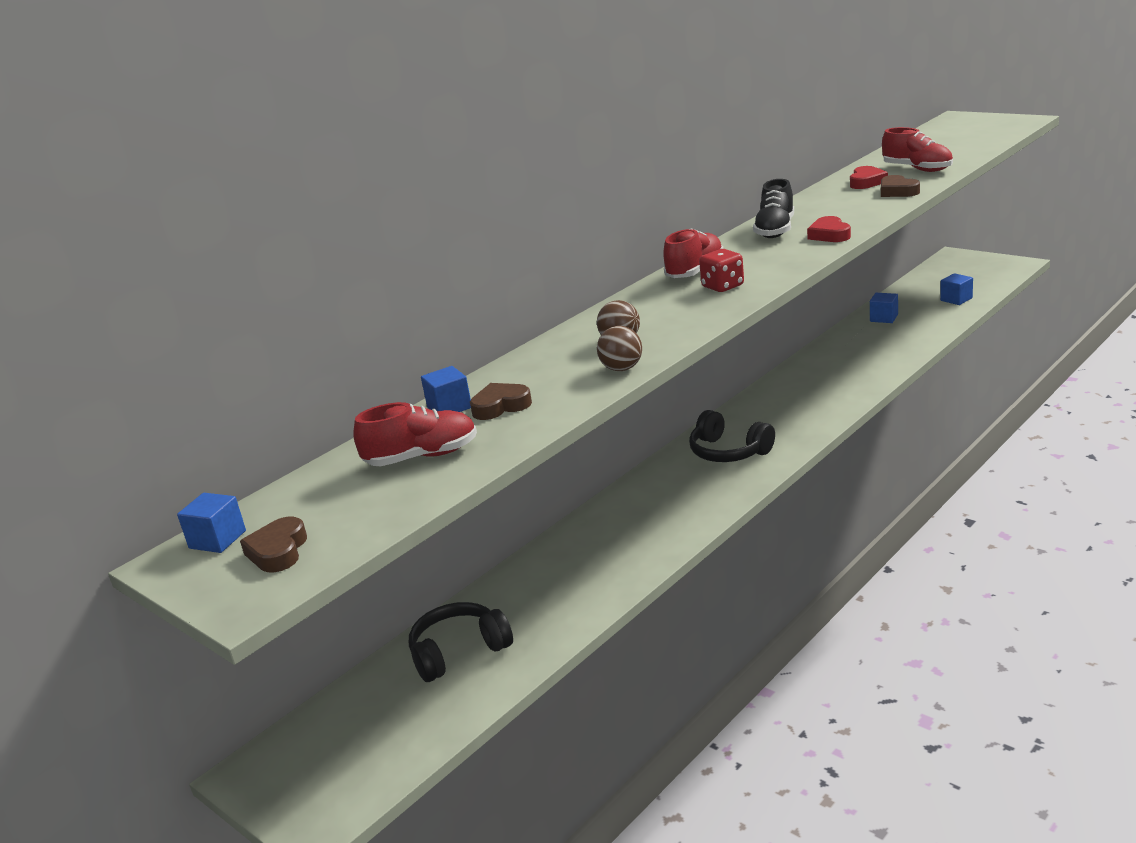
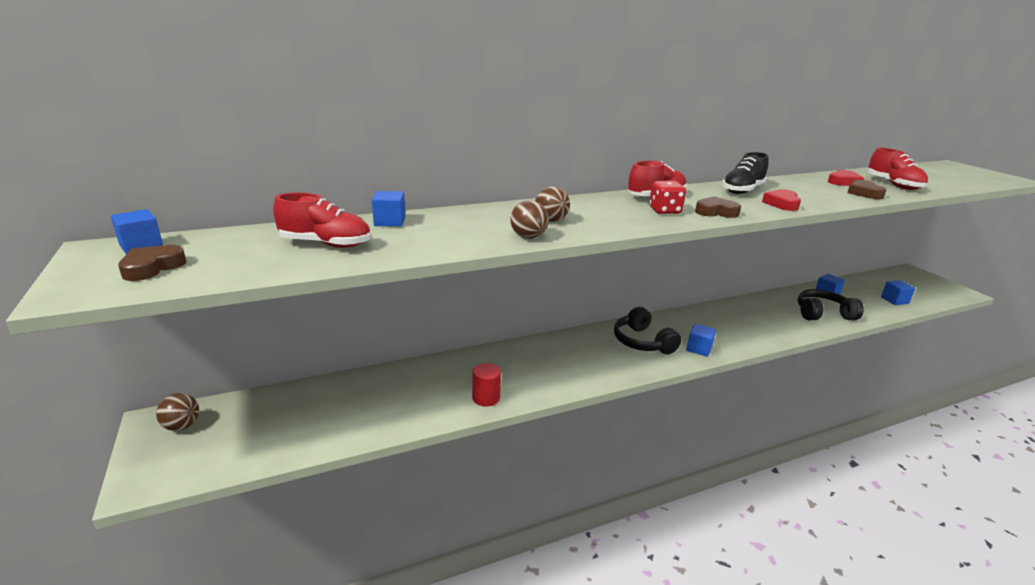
camera: 20 degrees right, 0 degrees up
(288, 761) = (182, 426): none -> brown ball
(459, 652) = (348, 402): black headphones -> black headphones (823, 314)
(500, 406) = (419, 232): brown heart -> brown heart (716, 212)
(612, 580) = (486, 398): none -> red cylinder
(794, 435) = (699, 349): none -> blue cube

